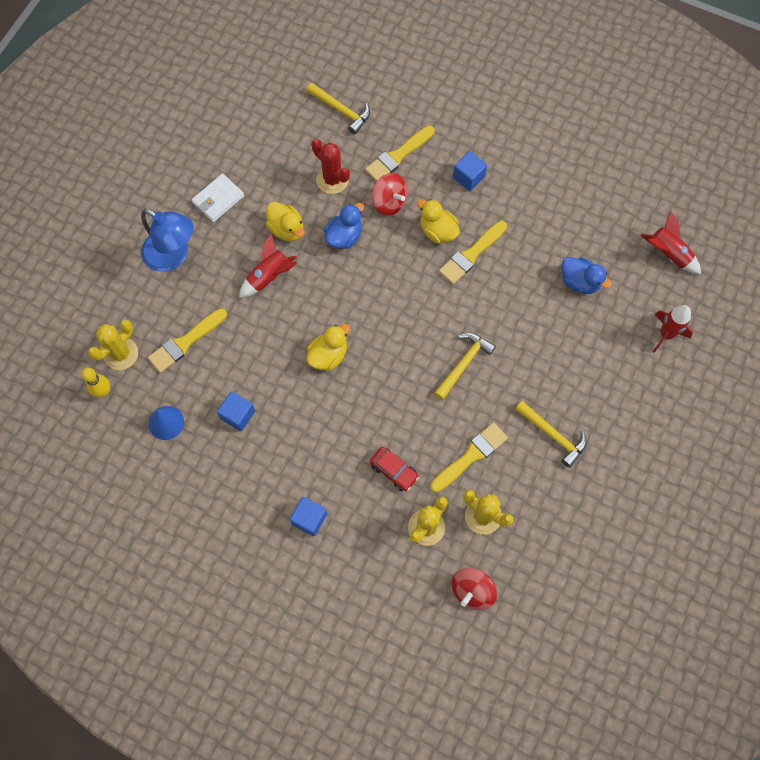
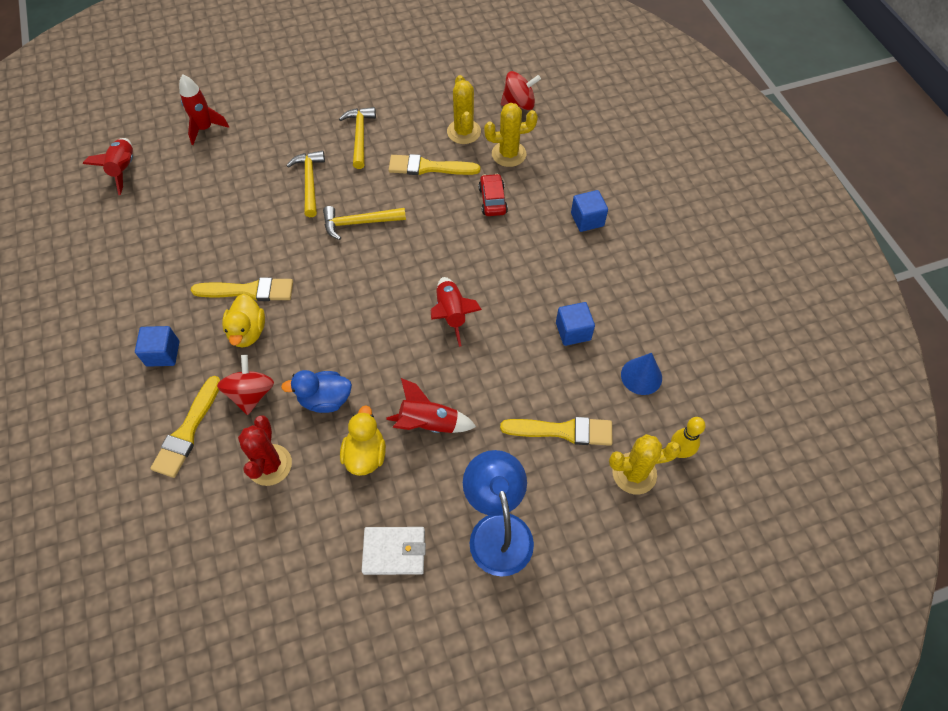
camera: 135 degrees left, 10 degrees down
(328, 355) = (451, 314): yellow duck -> red rocket
(341, 111) = (171, 533): yellow hammer -> yellow hammer (310, 182)
(398, 156) = (187, 431): yellow brush -> yellow brush turned 105 degrees clockwise
(580, 282) = (206, 204): blue duck -> none

